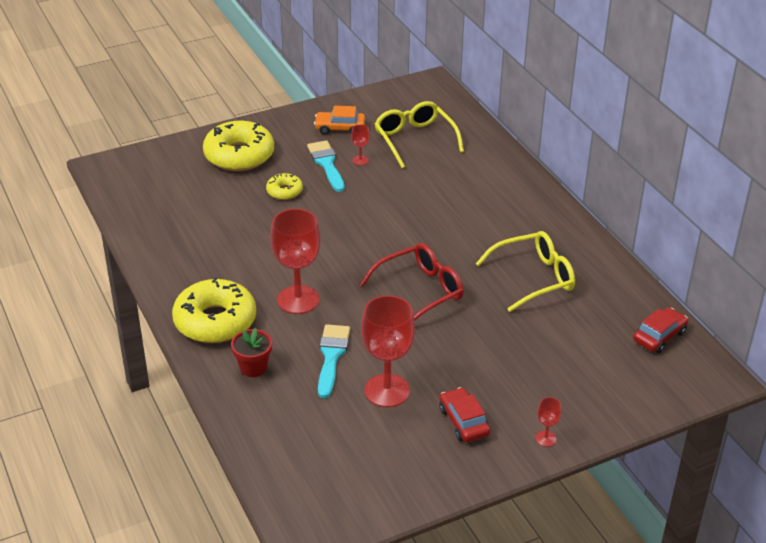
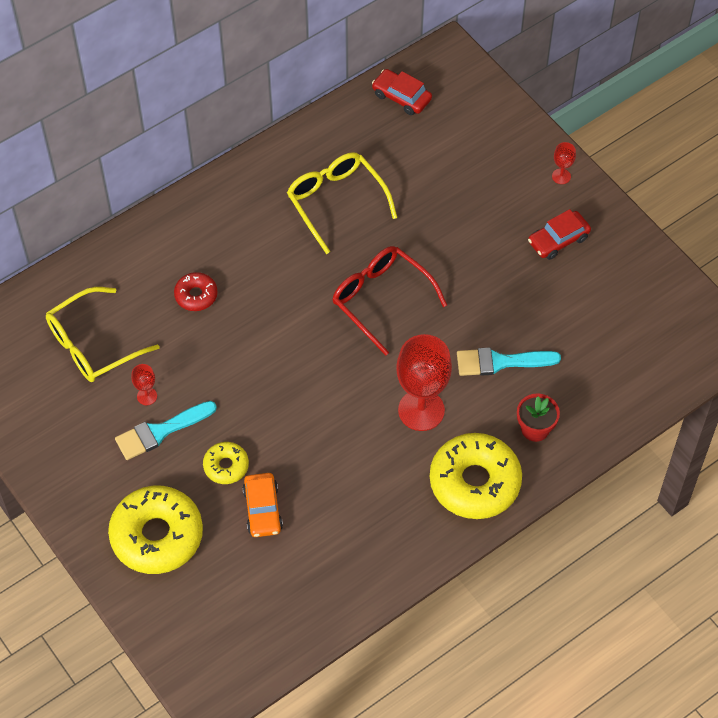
camera: 100 degrees left, 20 degrees up
(340, 128) = (77, 432): orange car -> orange car (263, 509)
(387, 390) = (535, 307): red goblet -> none
(448, 191) = (196, 295): none -> red donut

